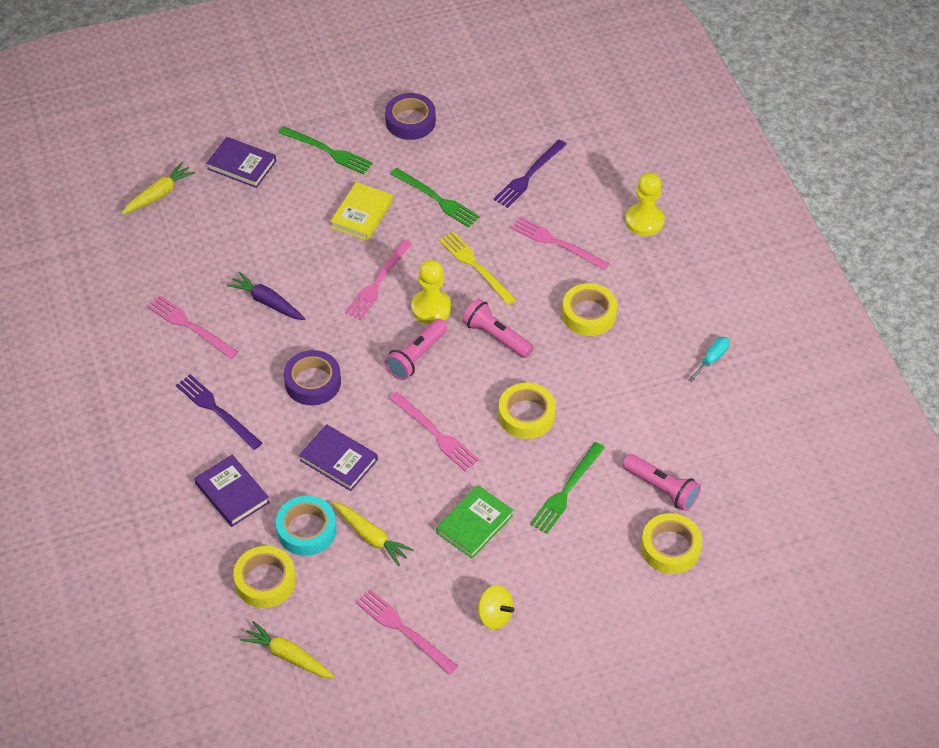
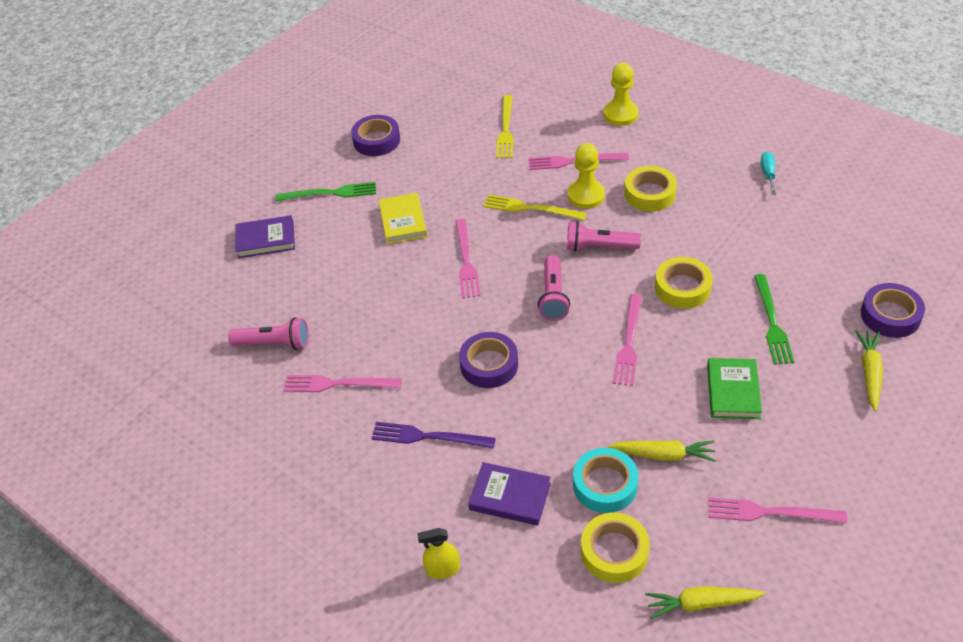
camera: 30 degrees left, 5 degrees down
(139, 513) = (442, 569): none -> yellow spray bottle
(159, 194) = (211, 299): yellow carrot -> yellow carrot (869, 373)
(267, 302) = (388, 327): purple carrot -> none
(338, 460) = (573, 411): purple book -> none
(431, 308) = (528, 255): yellow pawn -> yellow pawn (586, 195)
(435, 433) = (628, 343): pink fork -> pink fork turned 90 degrees clockwise
(437, 199) = (452, 180): green fork -> none
(494, 615) = (826, 451): yellow spinning top -> none
(529, 175) = (505, 129): purple fork -> yellow fork
(661, 489) = (836, 279): pink flashlight -> pink flashlight (274, 344)
(670, 548) = (890, 315): yellow tape -> purple tape

